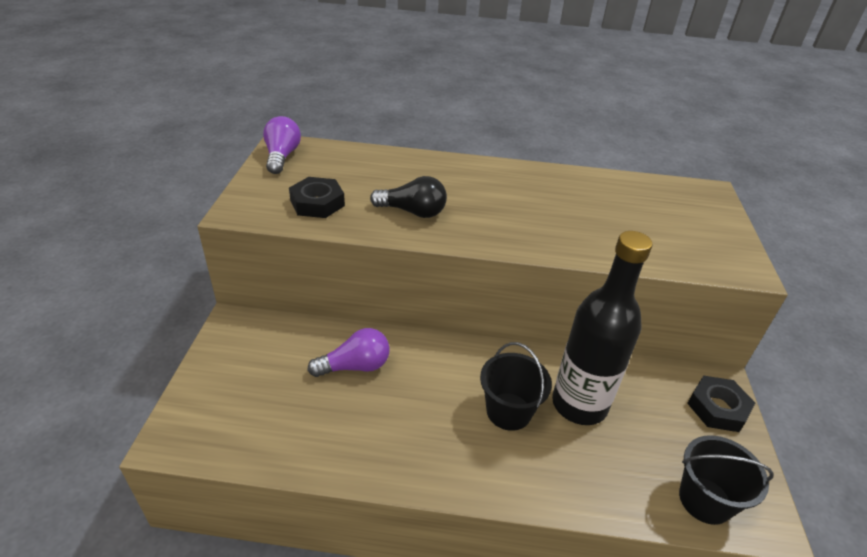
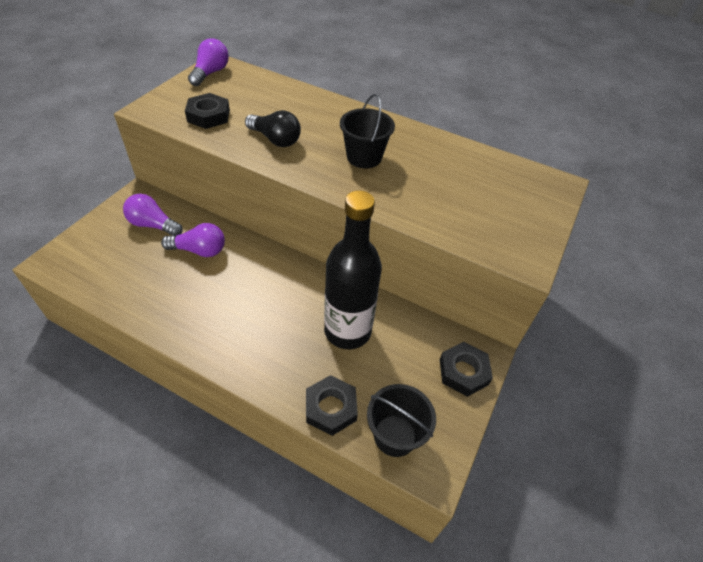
camera: 20 degrees right, 10 degrees up
(278, 353) = (153, 225): none -> purple light bulb
(508, 411) = (288, 318): black bucket -> black bucket (364, 157)
(622, 496) = (331, 408): none -> black nut

